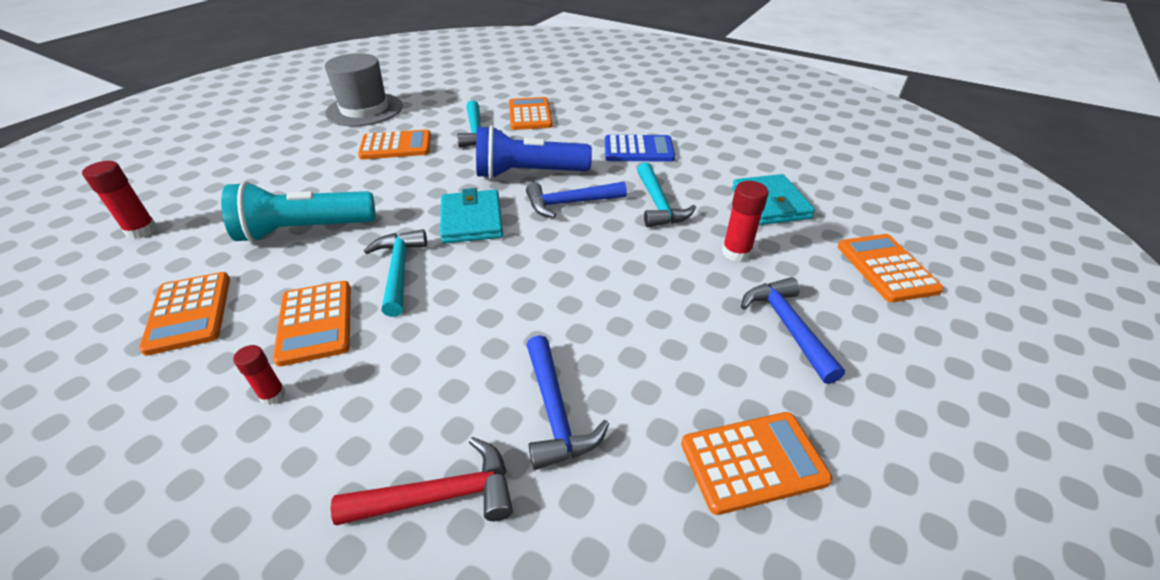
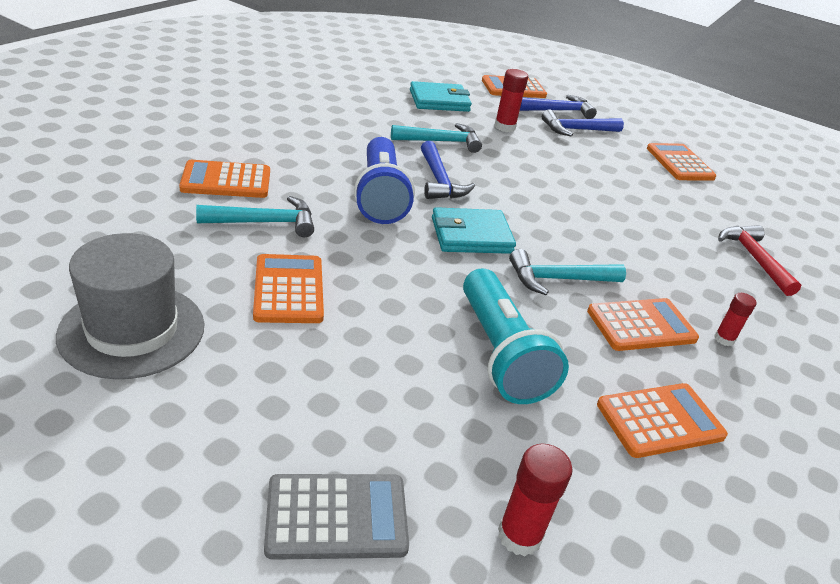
camera: 95 degrees left, 5 degrees down
(199, 172) = (336, 517): none -> grey calculator
(555, 412) = (677, 215): blue hammer -> blue hammer (558, 111)
(638, 150) = (339, 132): blue calculator -> none

